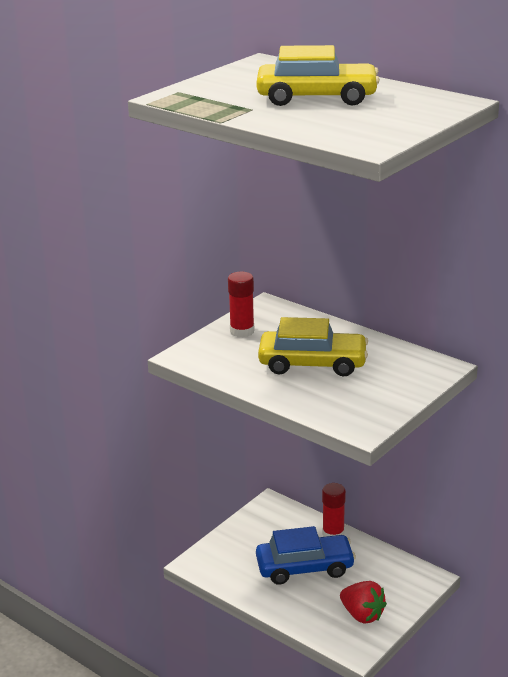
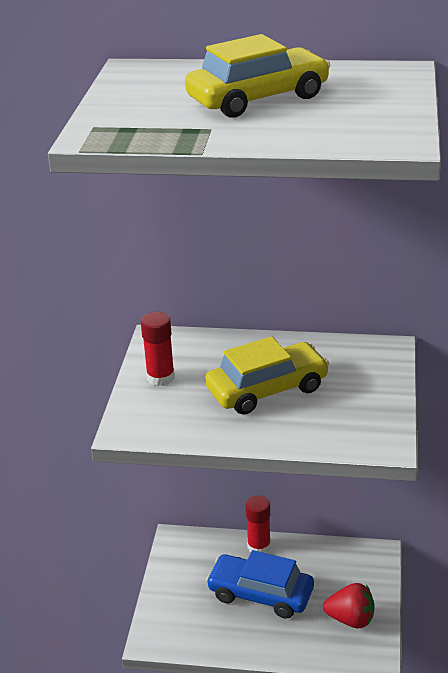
camera: 30 degrees left, 5 degrees up
(305, 567) = (260, 594): blue car -> blue car turned 120 degrees counterclockwise

